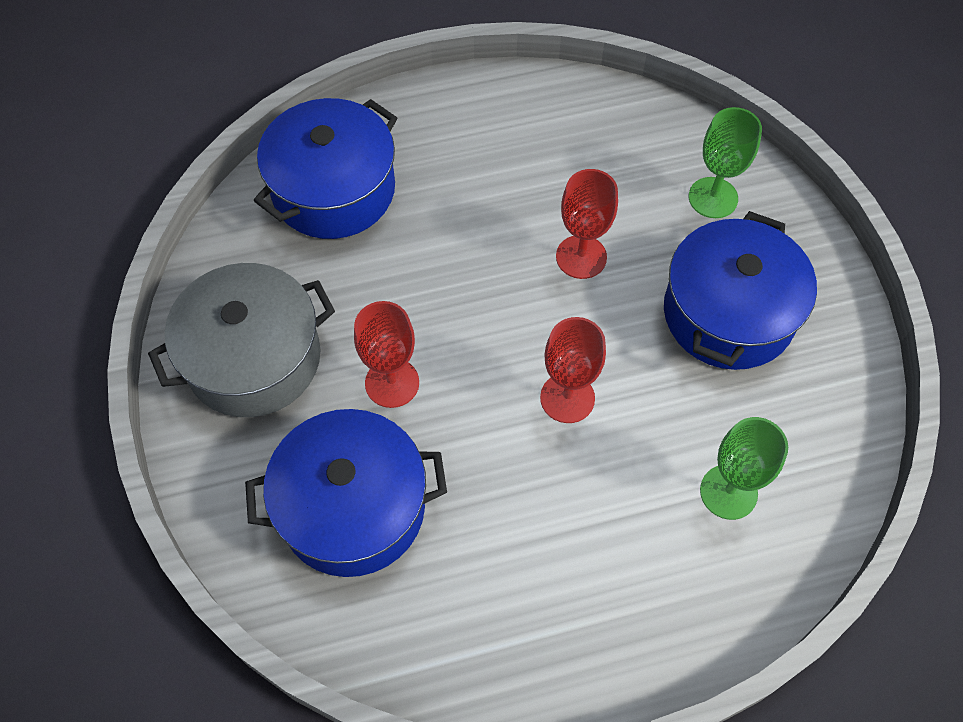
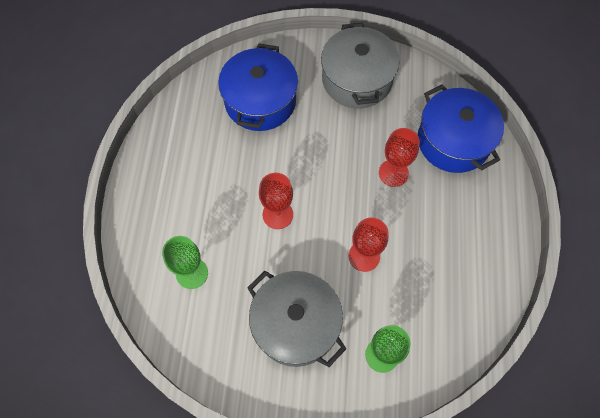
camera: 110 degrees right, 5 degrees up
(392, 383) = (319, 135): red goblet -> red goblet (393, 173)
(728, 313) = (296, 324): blue pot -> grey pot

